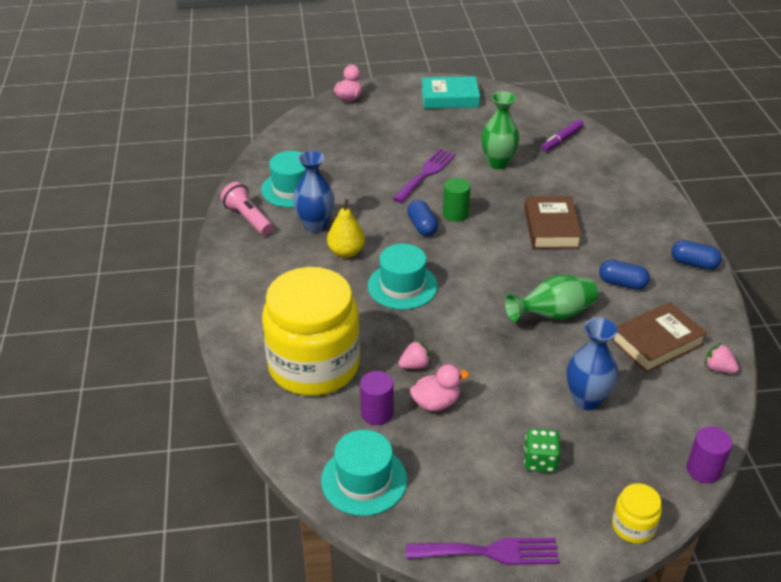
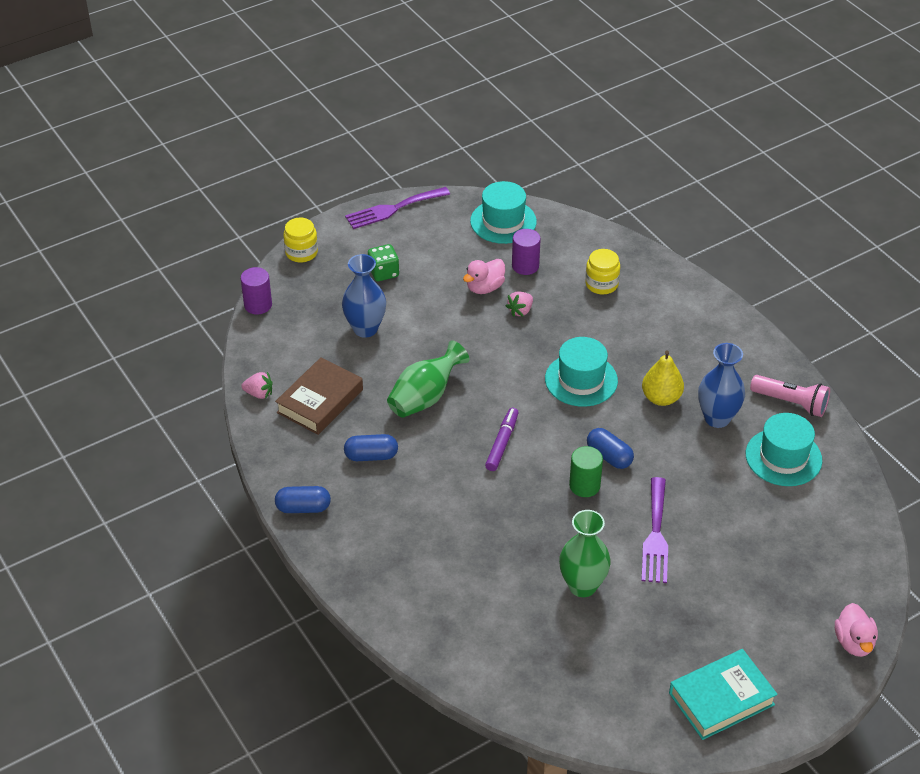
camera: 155 degrees right, 5 degrees up
(314, 365) = (601, 284): yellow jar -> yellow jar, size x0.40
(551, 228) = (472, 503): brown book -> none
(562, 139) = (523, 664): purple marker -> purple marker (502, 443)

